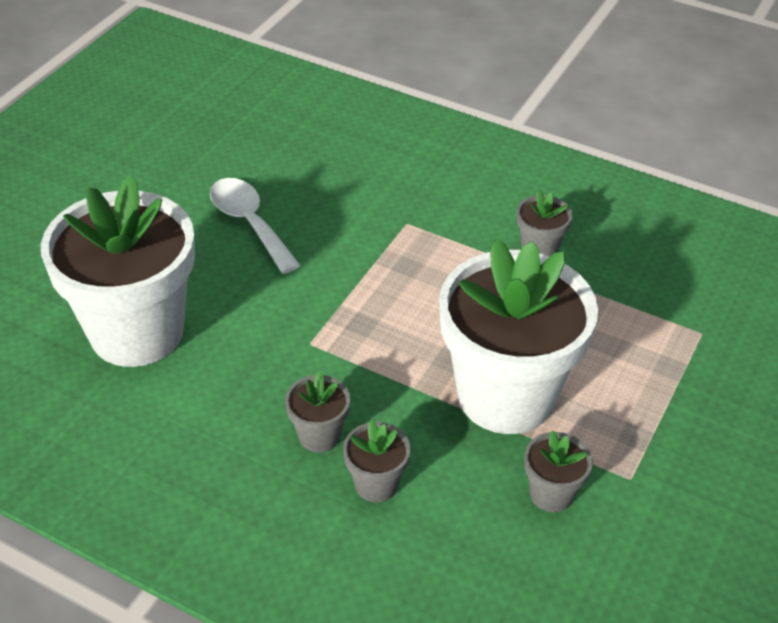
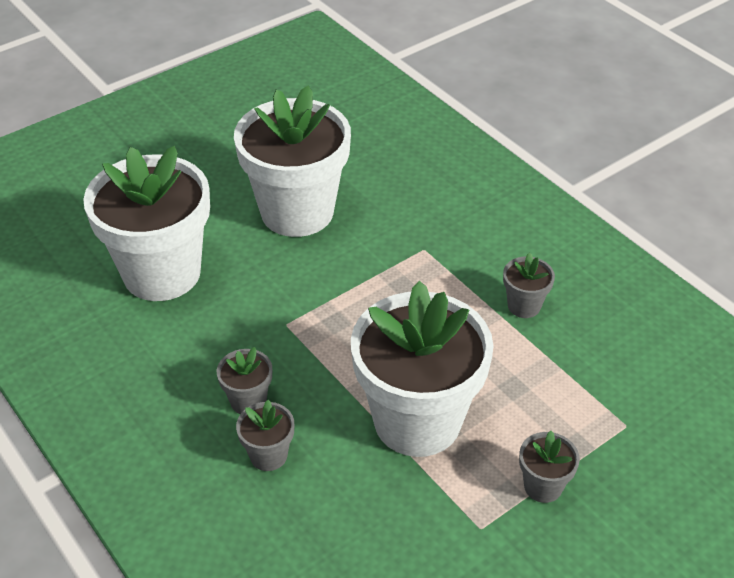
camera: 25 degrees right, 0 degrees up
(249, 223) = (297, 212): white spoon -> white flower pot
(551, 494) = (404, 516): grey flower pot -> grey flower pot (543, 486)

